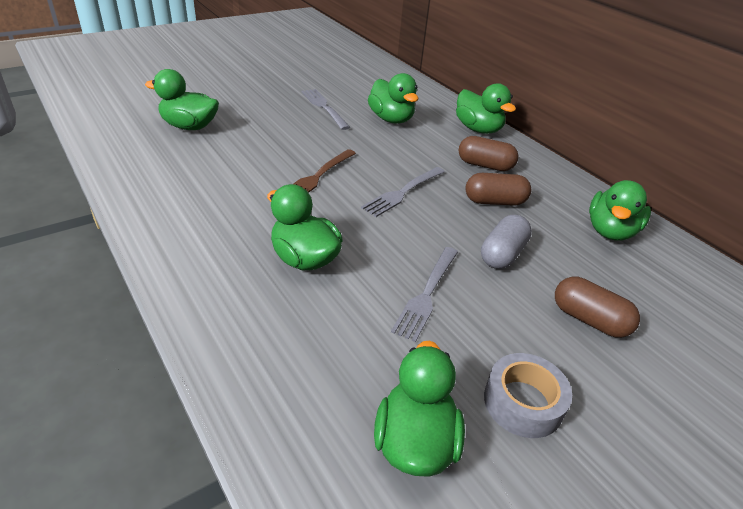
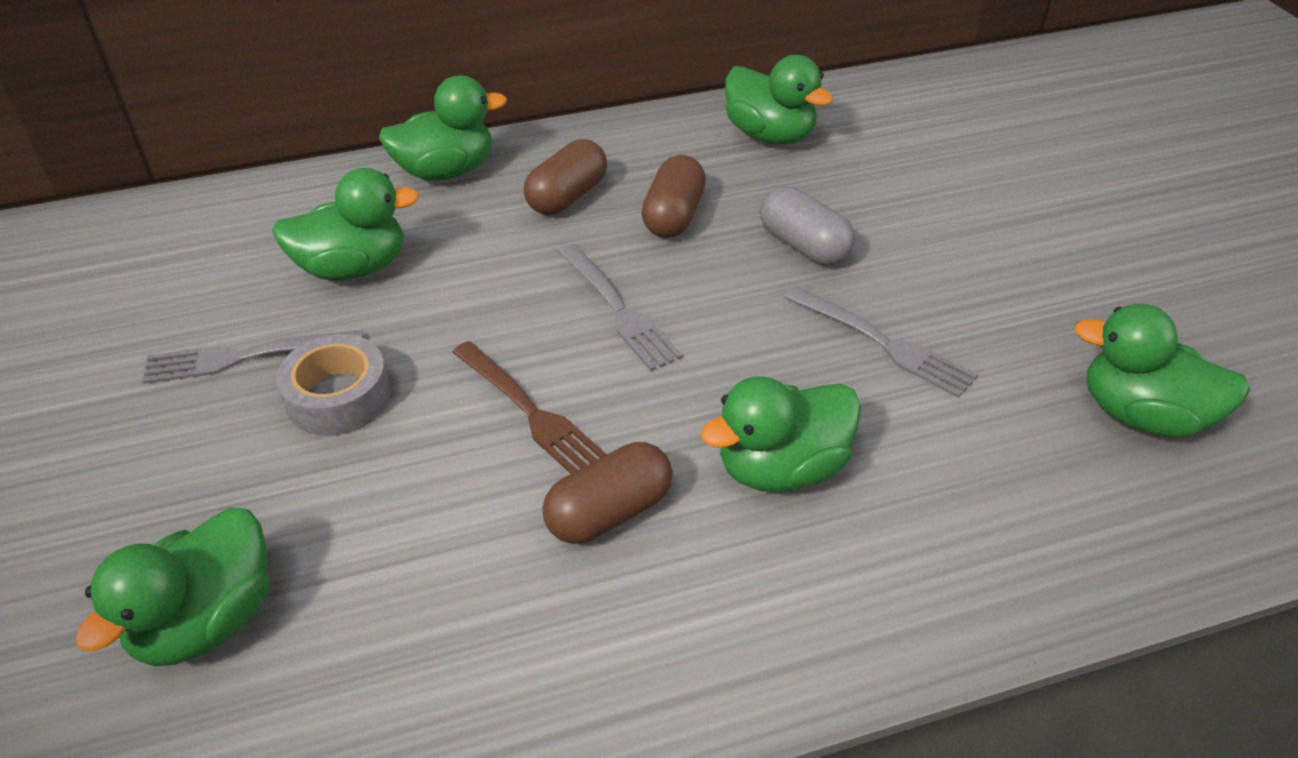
camera: 70 degrees left, 5 degrees up
(523, 402) = (1075, 309): grey tape -> grey tape (338, 397)
(589, 320) = (941, 213): brown capsule -> brown capsule (609, 512)

